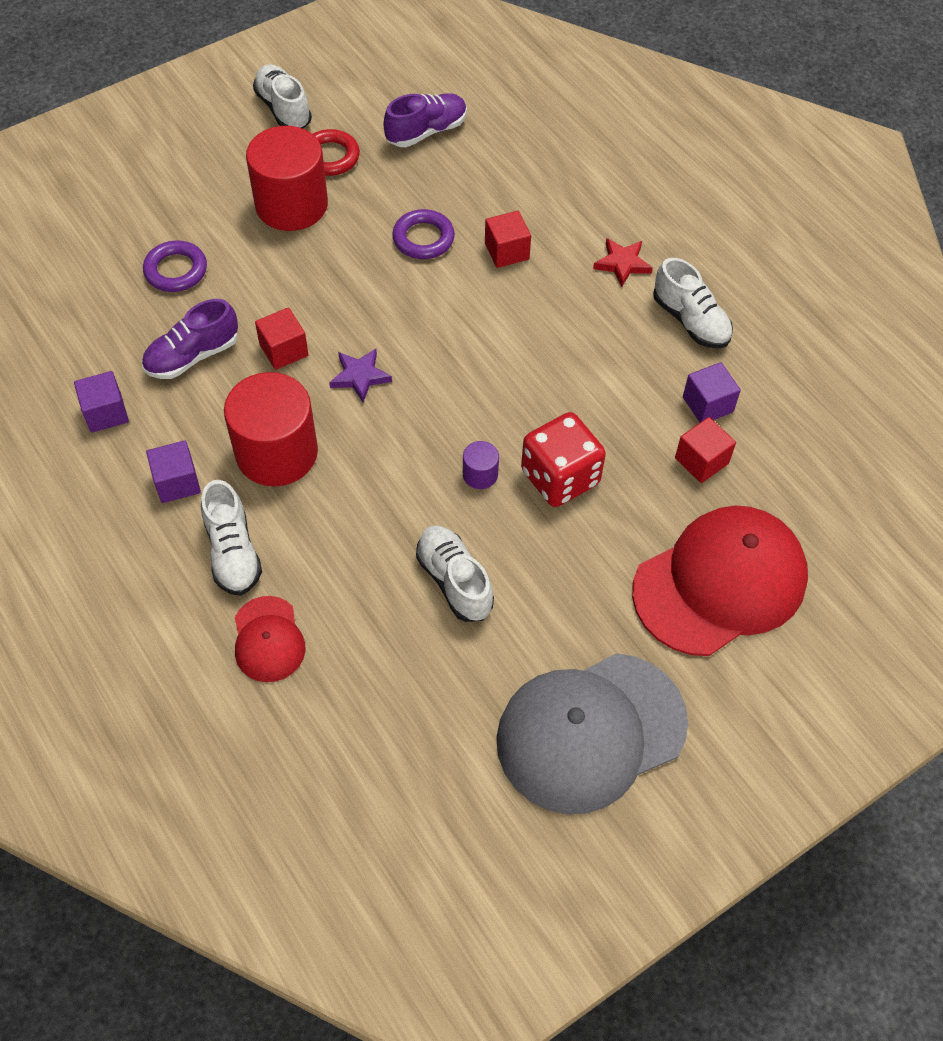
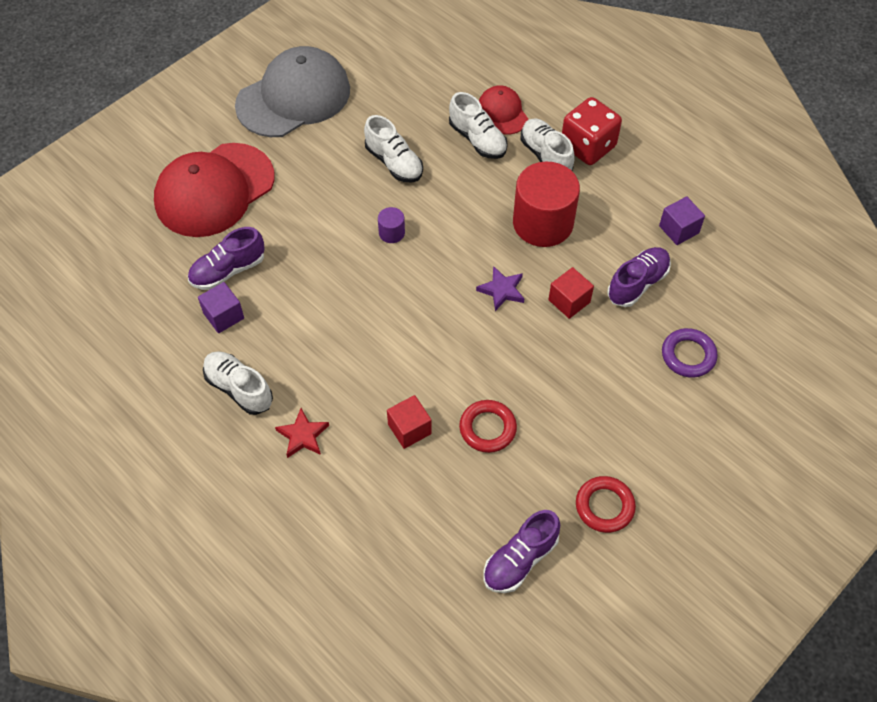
camera: 170 degrees right, 0 degrees up
(177, 482) = (603, 191): purple cube -> none
(283, 109) = (674, 560): white shoe -> white shoe (477, 139)
(291, 205) = (619, 442): red cylinder -> none
(423, 238) = (487, 428): purple ring -> red ring
(560, 477) = (333, 240): red dice -> red dice (588, 146)
(701, 461) = (228, 270): red cube -> purple shoe

